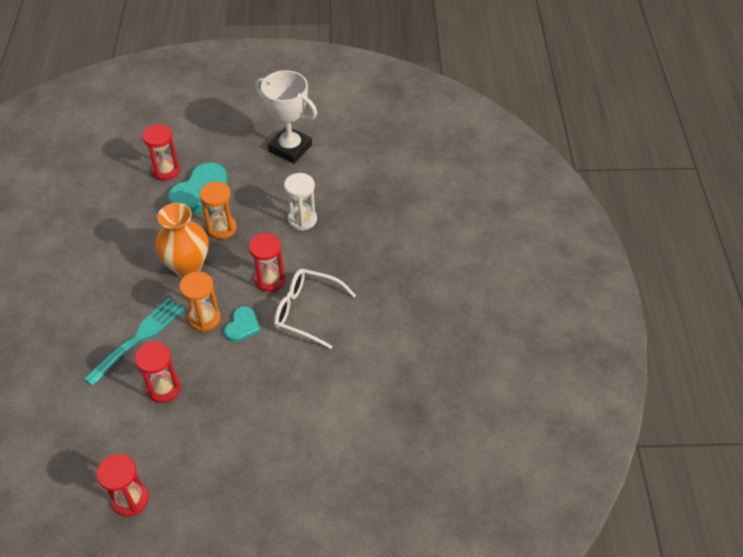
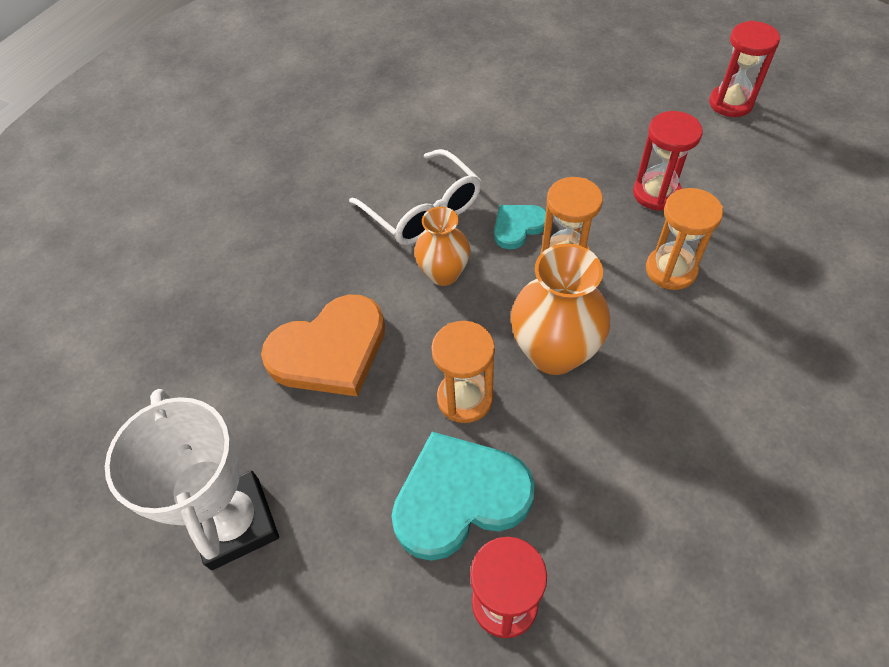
camera: 145 degrees left, 5 degrees up
(139, 338) = (671, 270): turquoise fork -> orange hourglass
(269, 280) = (444, 273): red hourglass -> orange vase
(302, 219) = (330, 350): white hourglass -> orange heart

